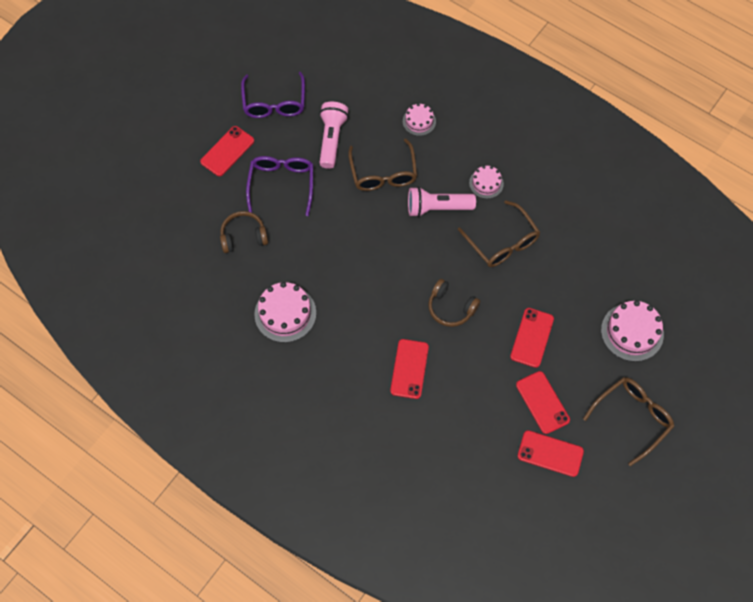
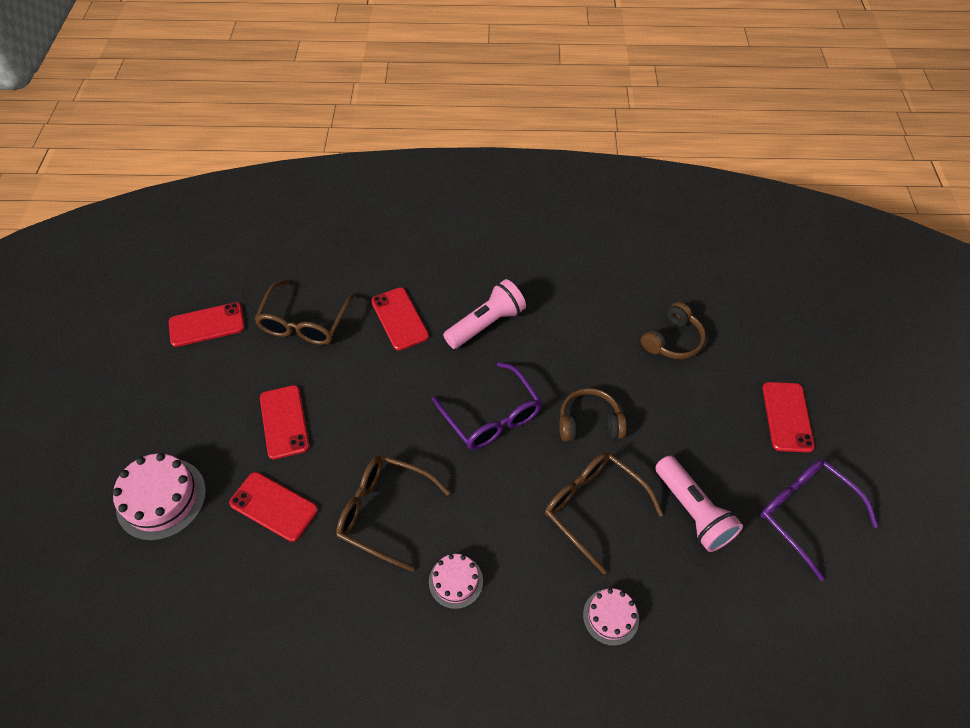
camera: 145 degrees right, 10 degrees down
(281, 184) = (692, 418): purple glasses -> purple glasses (492, 416)
(285, 313) = (562, 297): pink cake -> none
(437, 208) = (494, 506): pink flashlight -> pink flashlight (486, 324)
(451, 308) = (397, 400): brown headphones -> brown headphones (589, 423)
(542, 402) = (238, 365): red phone -> red phone (274, 506)
(632, 418) = (126, 404): brown glasses -> brown glasses (305, 322)

